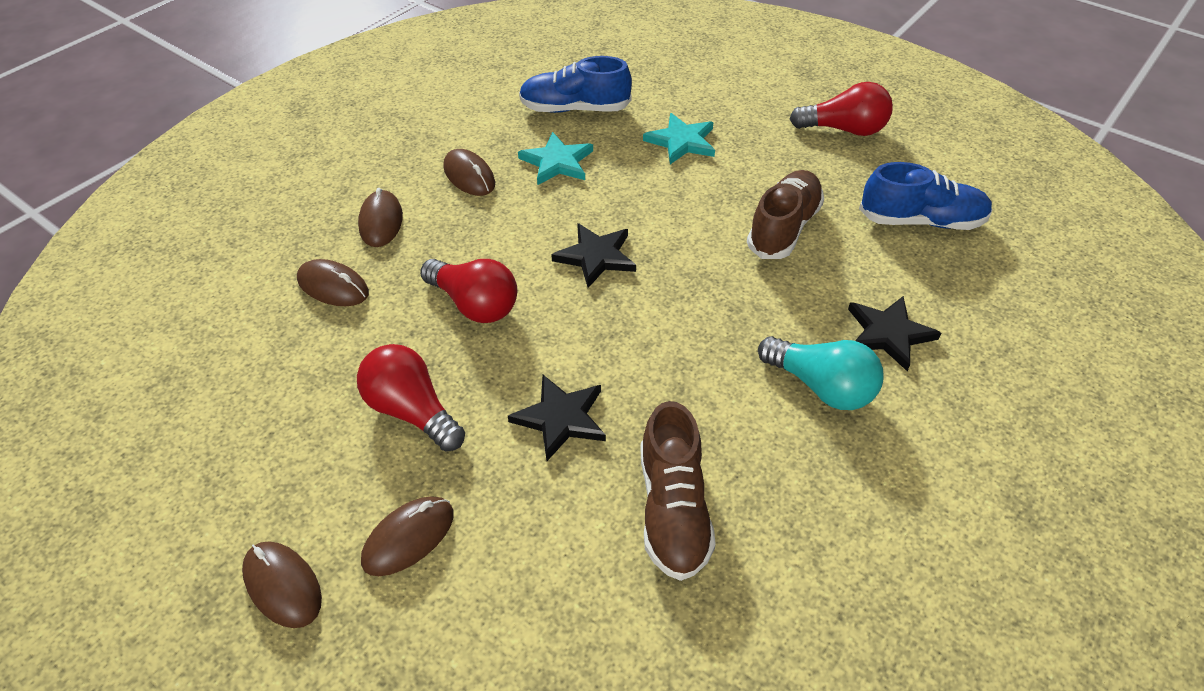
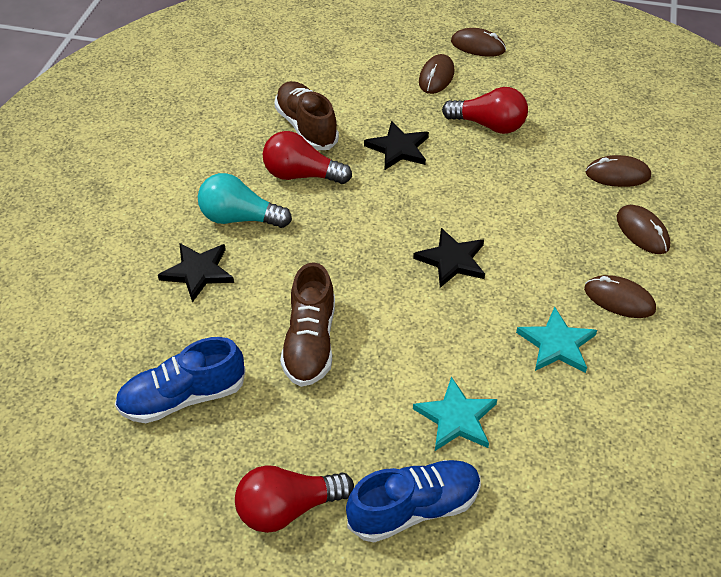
camera: 155 degrees right, 0 degrees up
(474, 304) = (510, 195): red light bulb -> red light bulb (301, 175)
(574, 109) = (597, 424): blue shoe -> blue shoe (414, 508)

